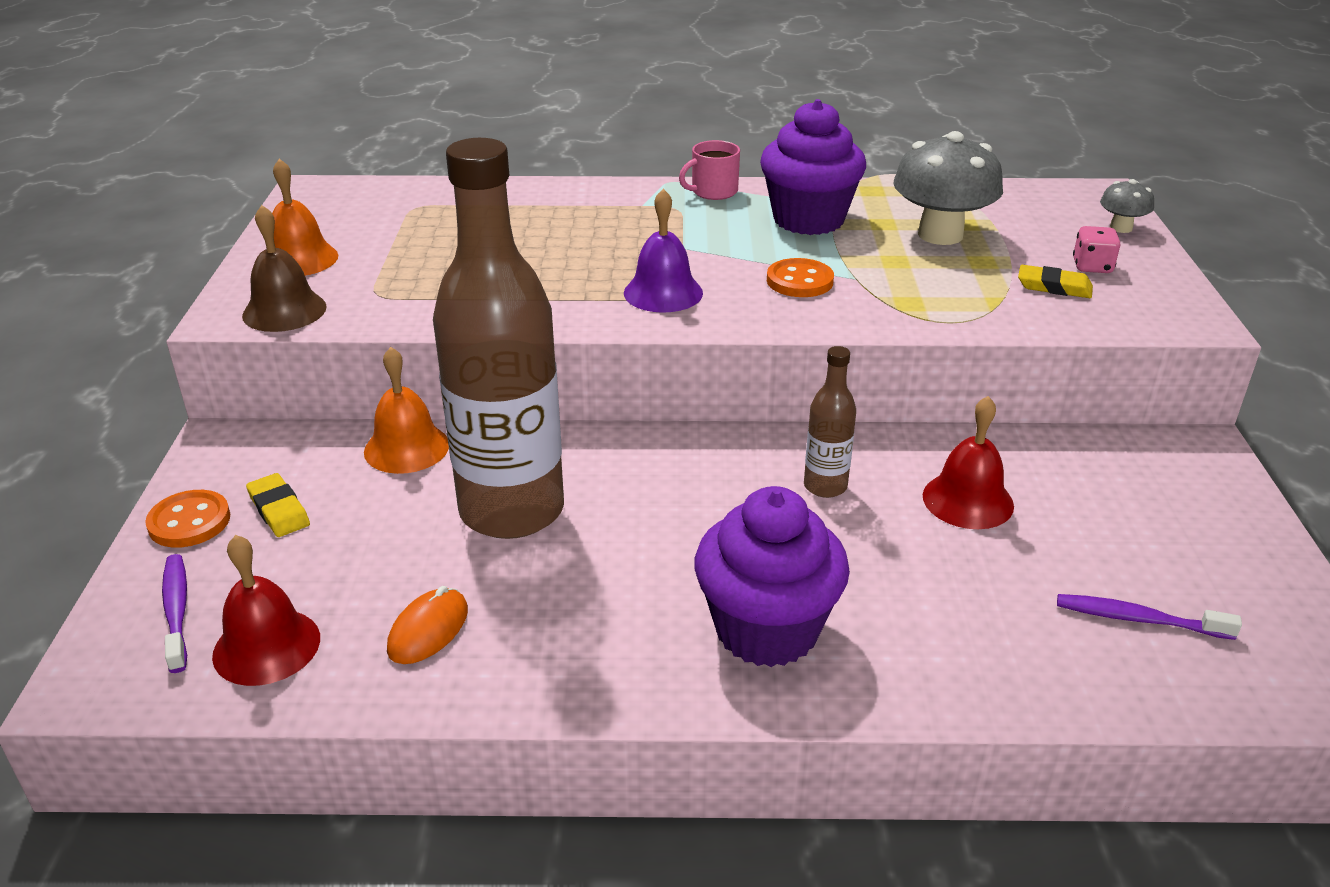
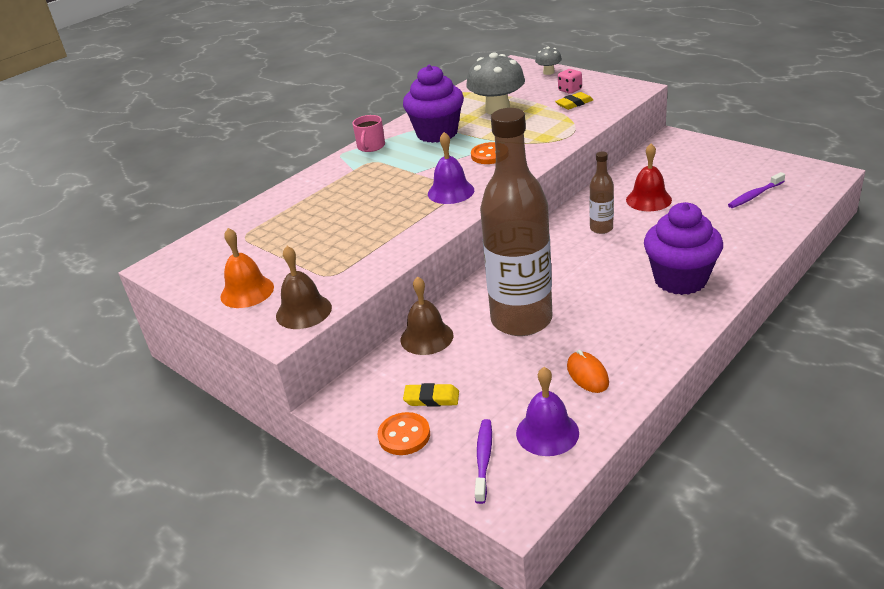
camera: 45 degrees left, 0 degrees up
(177, 611) = (483, 459): purple toothbrush -> purple toothbrush turned 75 degrees clockwise
(266, 646) = (547, 432): red bell -> purple bell
(406, 448) = (426, 337): orange bell -> brown bell

